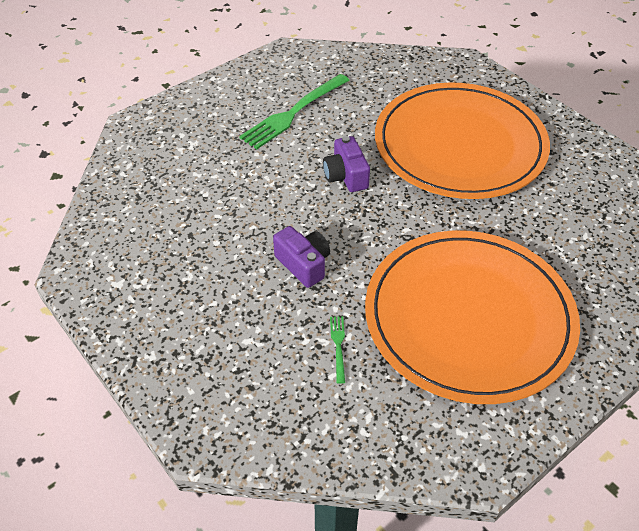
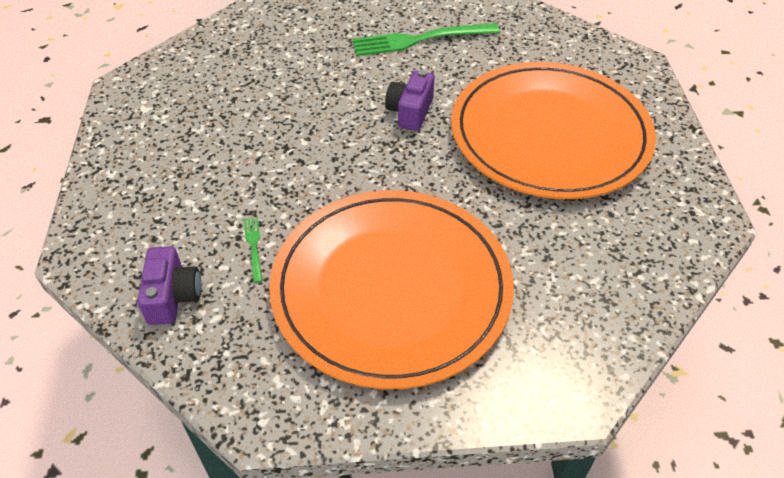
camera: 35 degrees right, 0 degrees up
(303, 264) = (296, 166): purple camera -> purple camera (173, 296)
(338, 345) = (253, 246): green fork -> green fork turned 45 degrees counterclockwise

